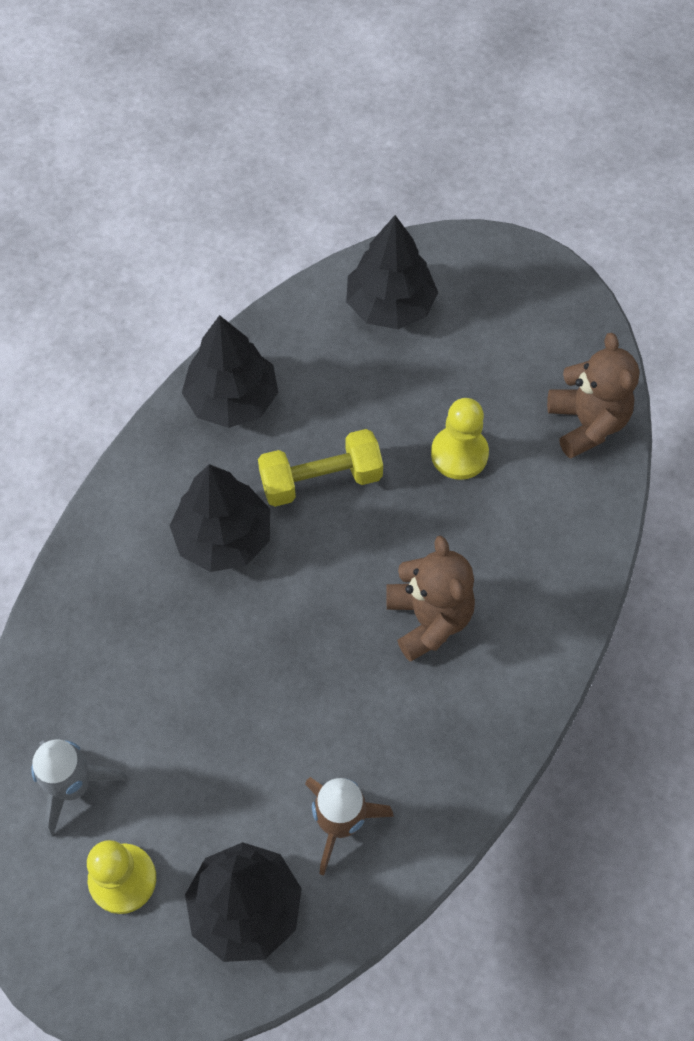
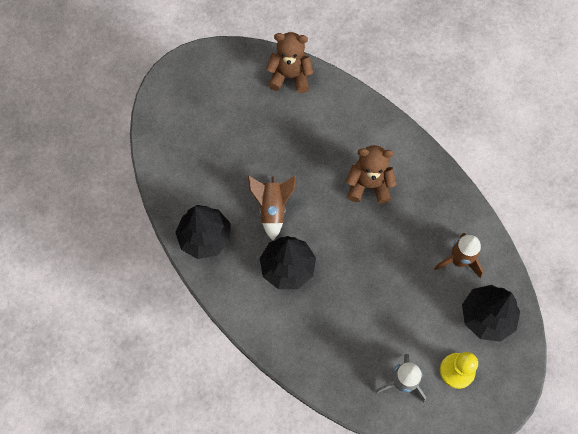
camera: 70 degrees left, 5 degrees up
(321, 480) = (272, 209): yellow dumbbell -> brown rocket
(390, 306) = (180, 139): black tree -> none
(459, 454) = (284, 139): yellow pawn -> none

